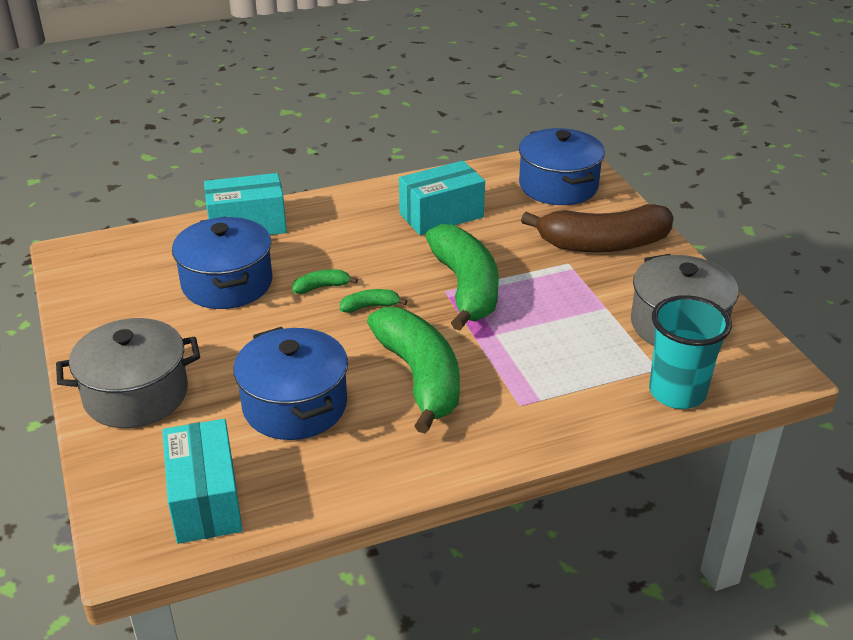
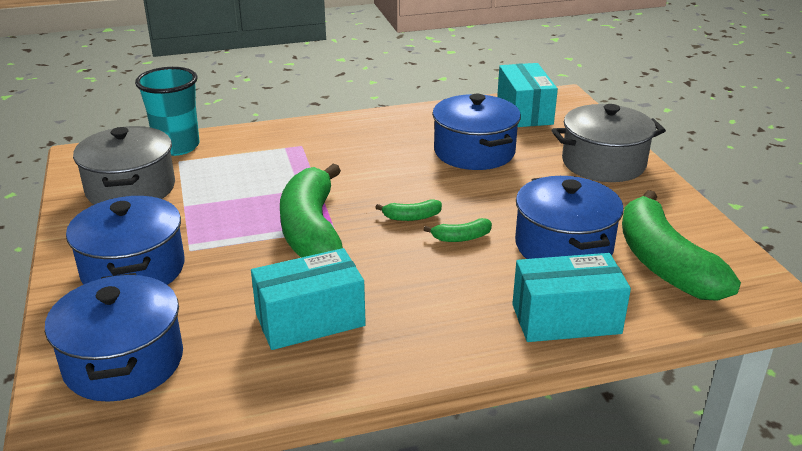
camera: 175 degrees left, 5 degrees down
(420, 377) = (374, 164): green banana -> green banana (664, 263)
(603, 244) = (133, 269): brown banana -> blue pot

